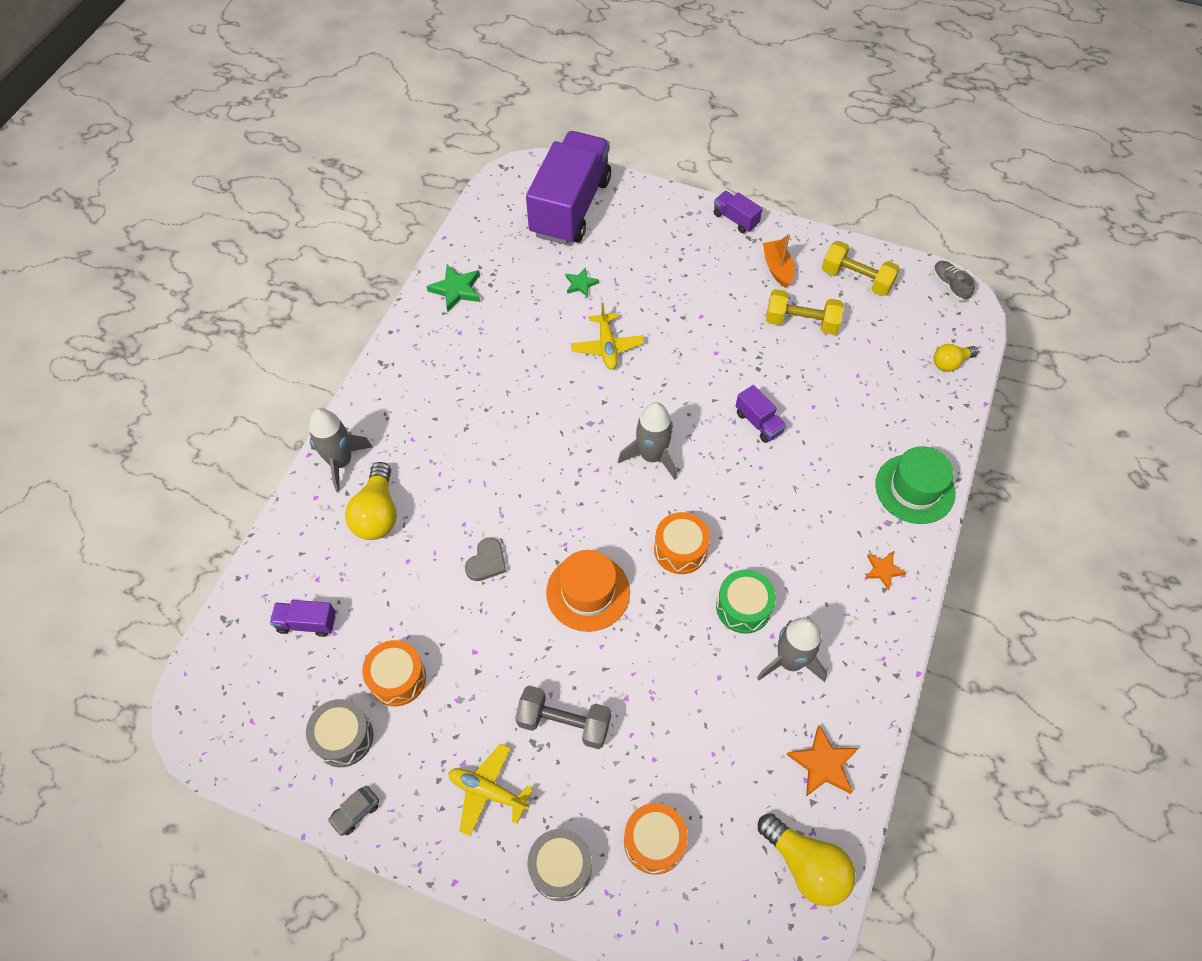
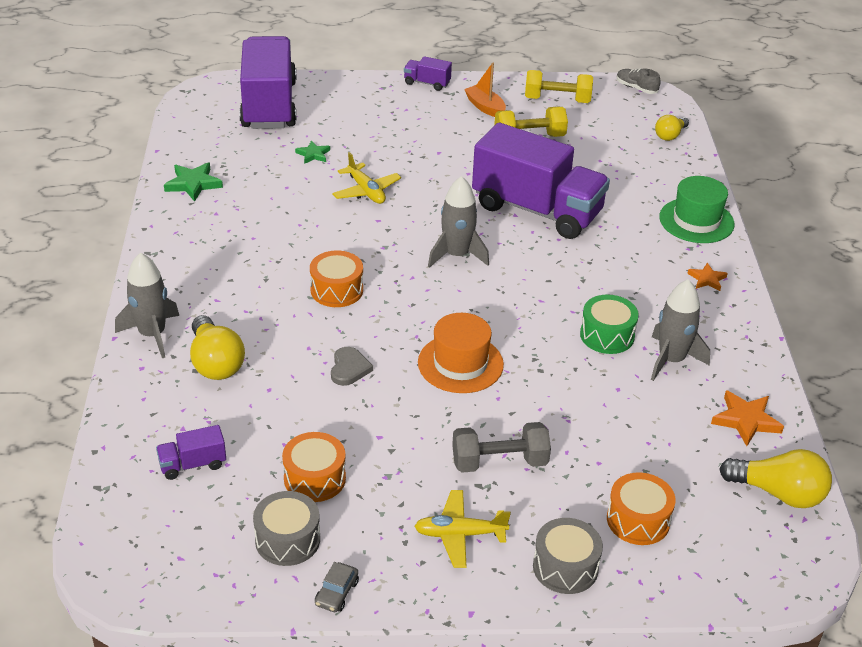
camera: 25 degrees left, 20 degrees down
(680, 549) = (525, 311): orange drum -> orange drum (337, 290)
(758, 422) = (537, 210): purple truck -> purple truck, size x2.48

